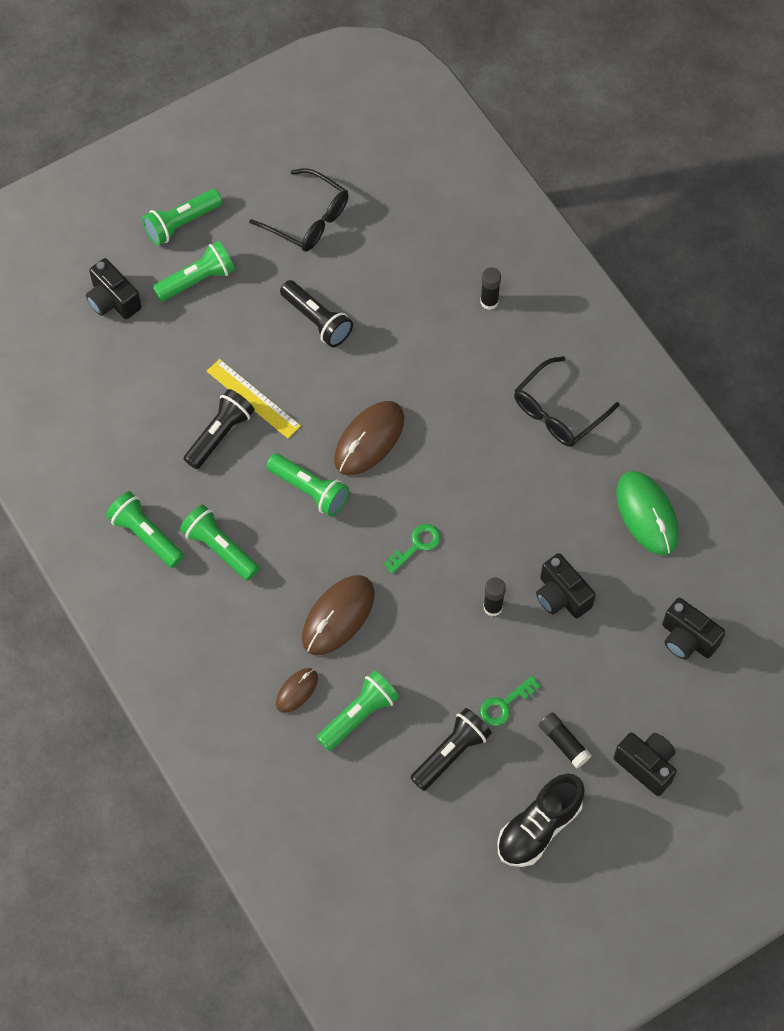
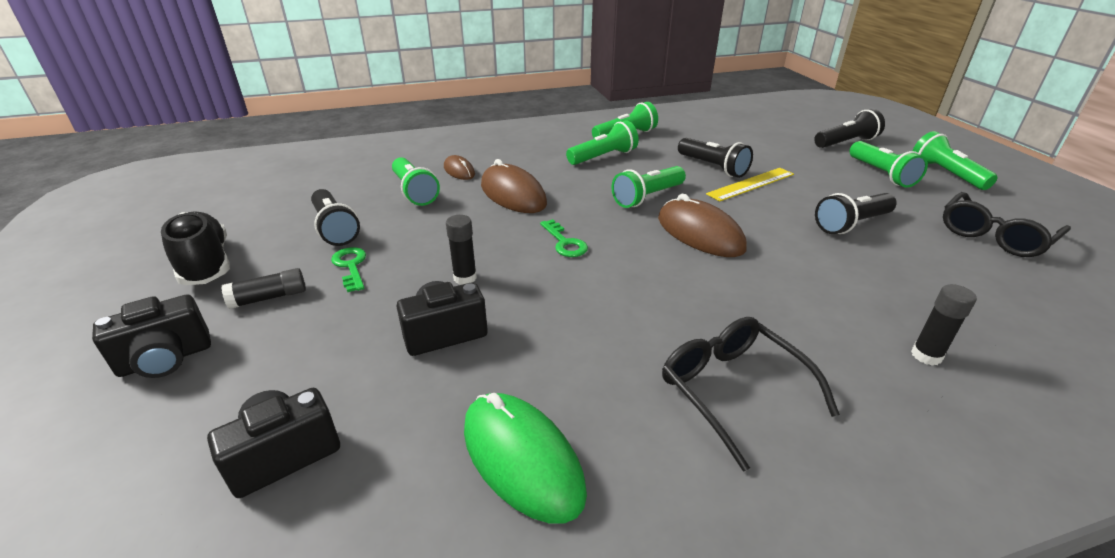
camera: 105 degrees right, 30 degrees down
(113, 300) = (846, 142): black camera -> black flashlight
(647, 514) = (522, 458): green mouse -> green mouse turned 60 degrees clockwise

